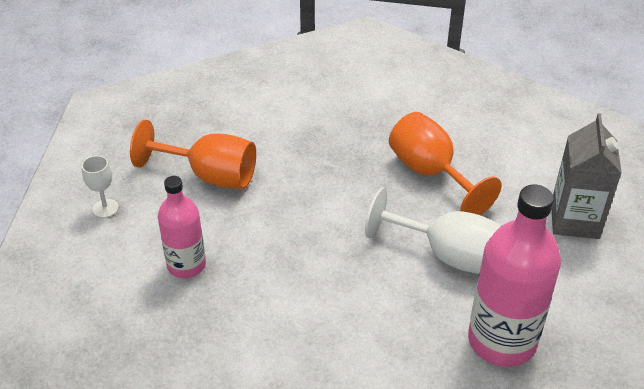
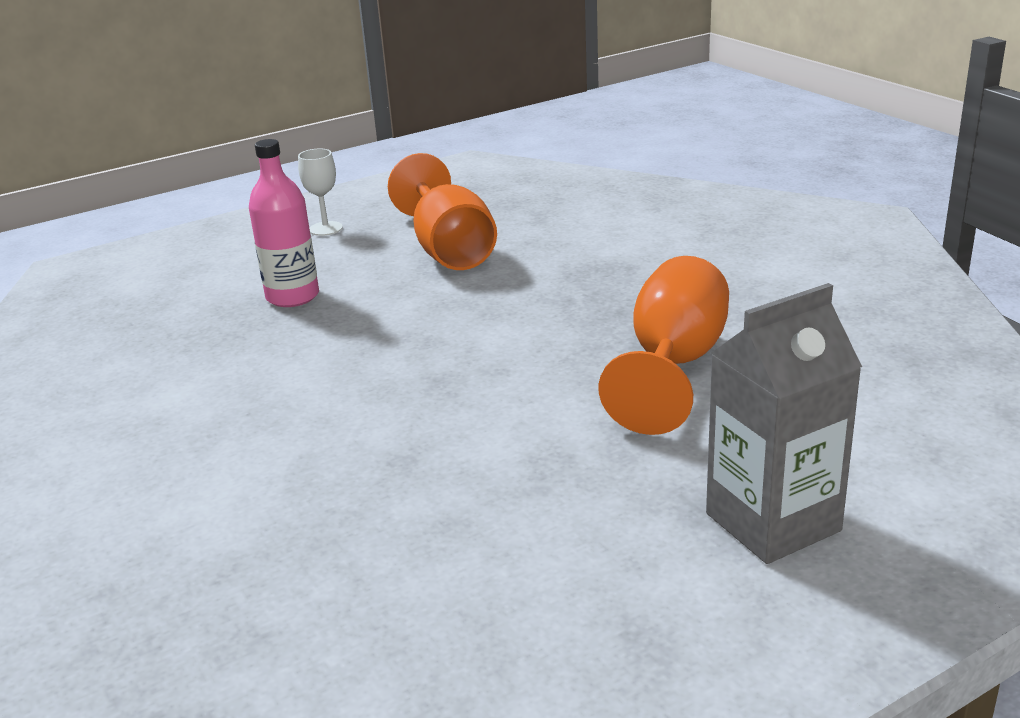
camera: 55 degrees right, 15 degrees down
(447, 255) = (527, 441): white goblet -> none
(502, 341) = (407, 556): pink bottle -> none

